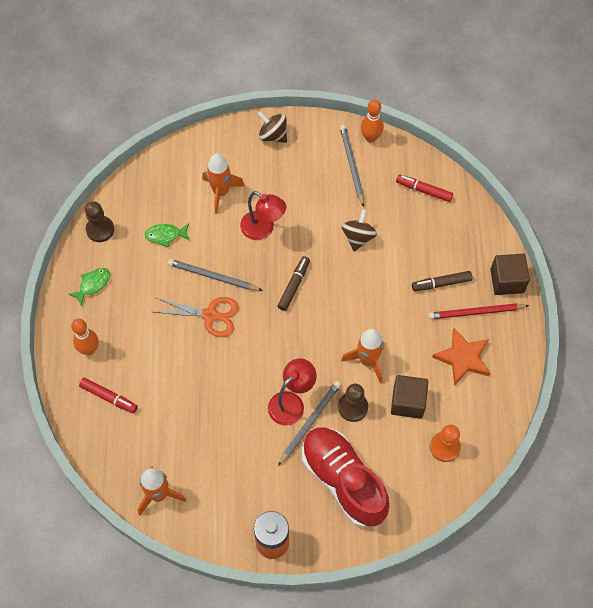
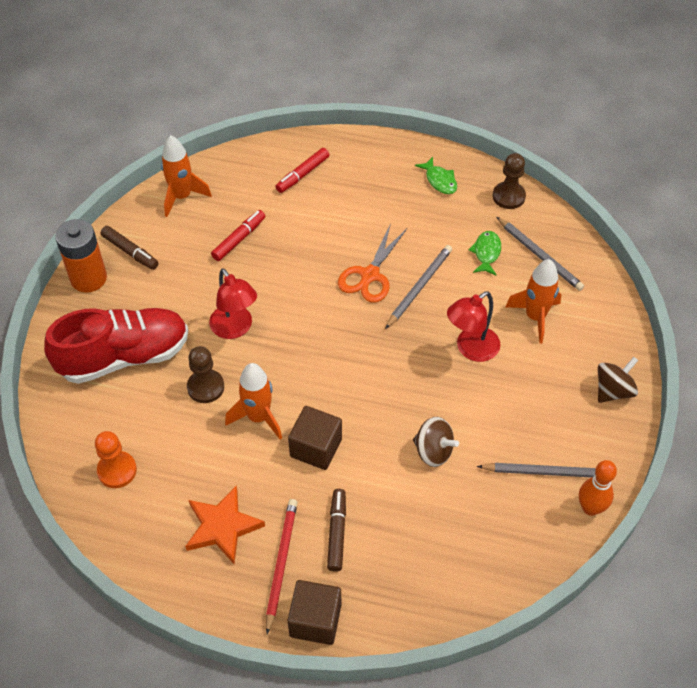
camera: 105 degrees right, 10 degrees down
(89, 349) = (363, 167): orange bowling pin -> none
(294, 285) = (384, 364): brown marker -> brown marker (130, 252)
(310, 422) = (205, 341): grey pencil -> grey pencil (540, 255)
(408, 402) = (189, 446): brown cube -> brown cube (316, 447)
(424, 190) = (488, 553): red marker -> red marker (239, 239)

